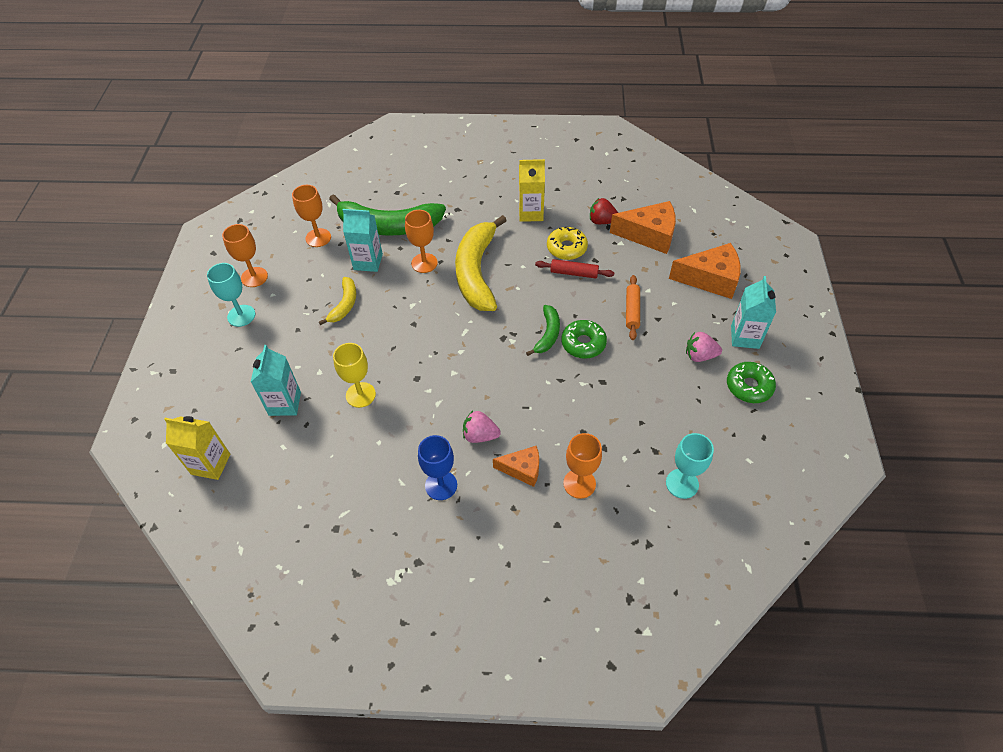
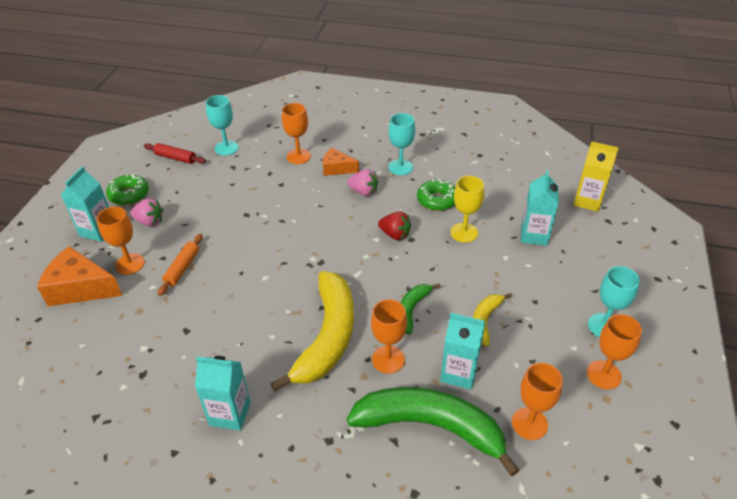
camera: 170 degrees left, 10 degrees down
(441, 485) = (400, 167): blue goblet -> turquoise goblet
(531, 213) = (230, 413): yellow carton -> turquoise carton
(547, 334) = (276, 258): green banana -> green banana (412, 310)
(566, 248) = (210, 351): yellow donut -> none
(574, 273) = (218, 318): red rolling pin -> red rolling pin (175, 158)
(583, 343) = (246, 246): green donut -> green donut (437, 200)
(602, 221) = (146, 383): red strawberry -> red strawberry (395, 234)
(649, 235) = (103, 353): orange cheese -> none
(684, 307) = (130, 264): none -> orange goblet

